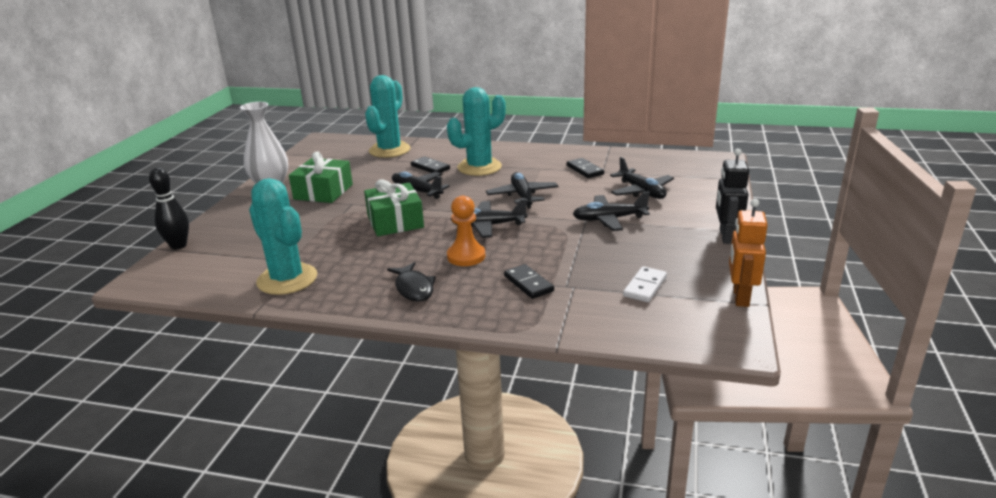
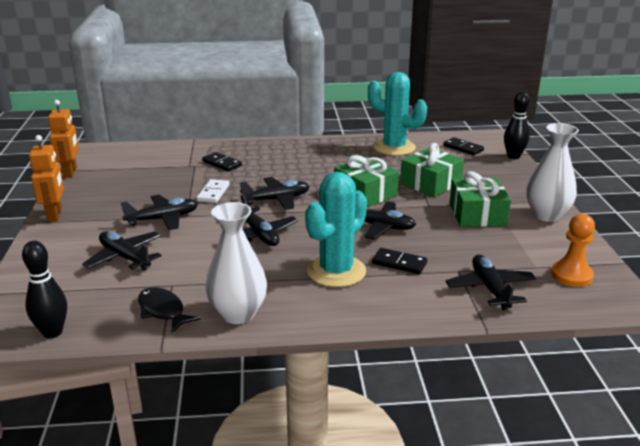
camera: 160 degrees right, 0 degrees up
(318, 224) = (430, 183): none -> green gift
(389, 150) = (490, 289): turquoise cactus -> black plane
(414, 288) = (301, 153): black fish -> black fish (163, 311)
(466, 256) = (279, 174): orange pawn -> orange pawn (571, 275)
(559, 154) = (238, 314): none -> white vase
(585, 170) = (195, 284): black domino -> black domino (463, 148)
(645, 286) = (137, 171): white domino -> white domino (213, 193)
(681, 156) = (52, 332): none -> black bowling pin
(726, 236) = (55, 215): black robot -> orange robot

